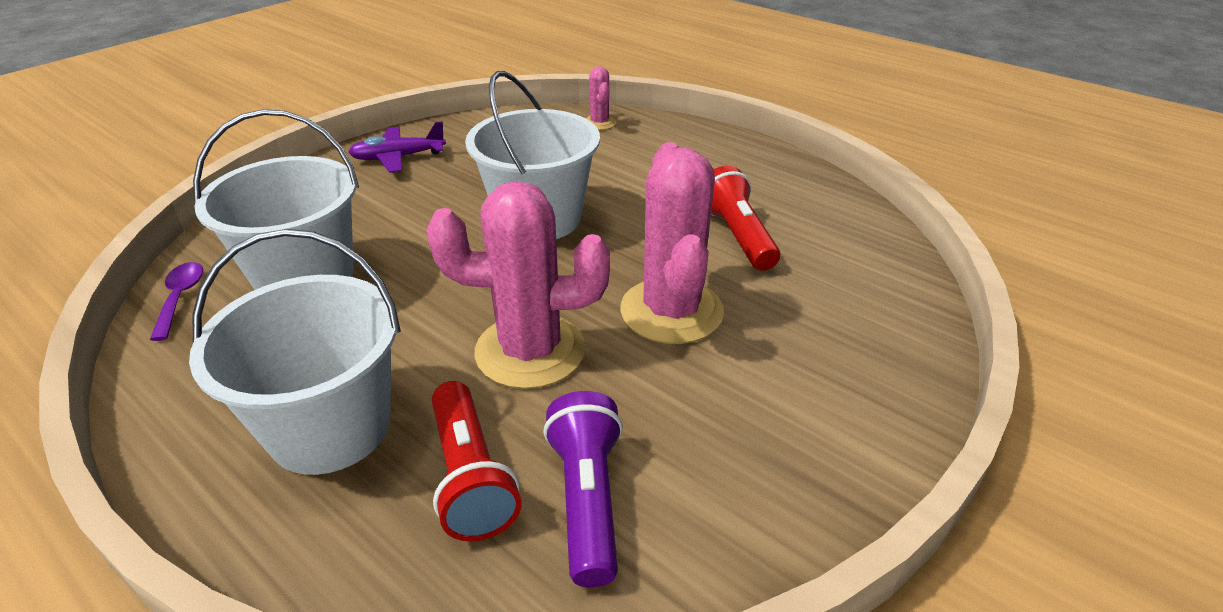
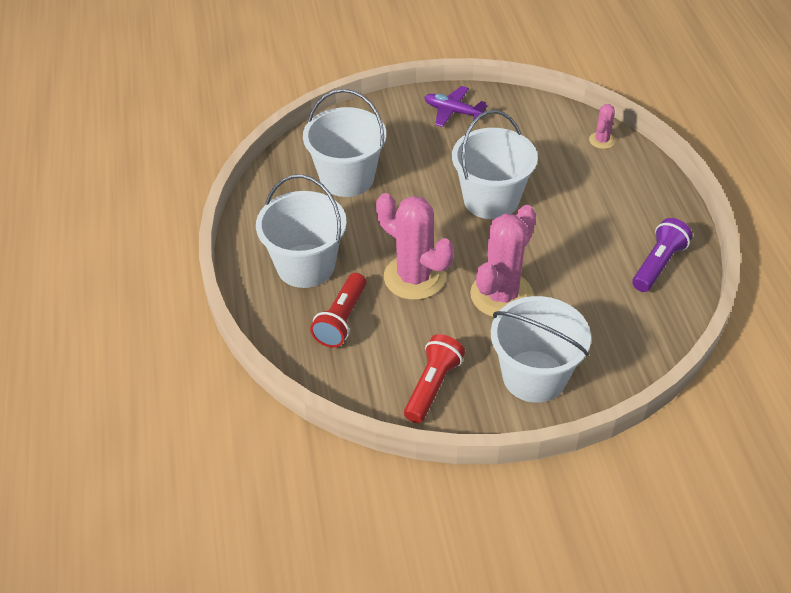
camera: 40 degrees right, 10 degrees up
(180, 298) = (287, 161): purple spoon -> none
(587, 499) = (377, 356): purple flashlight -> purple flashlight (658, 264)
(737, 235) = (589, 271): red flashlight -> red flashlight (432, 386)
(831, 385) = (534, 376): none -> white bucket

